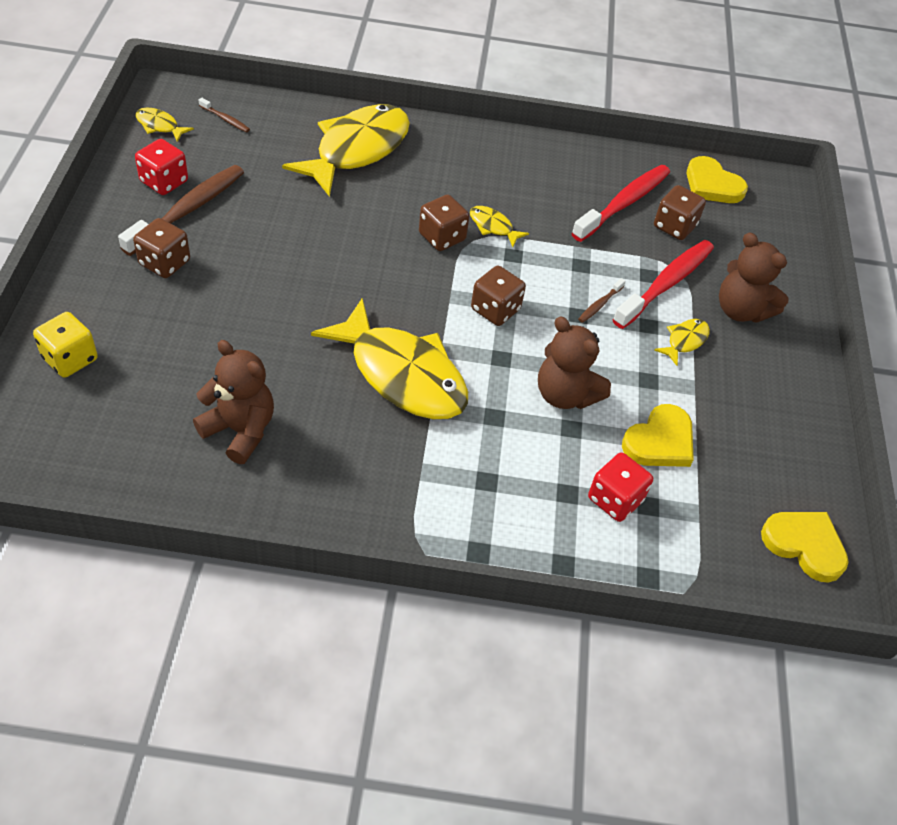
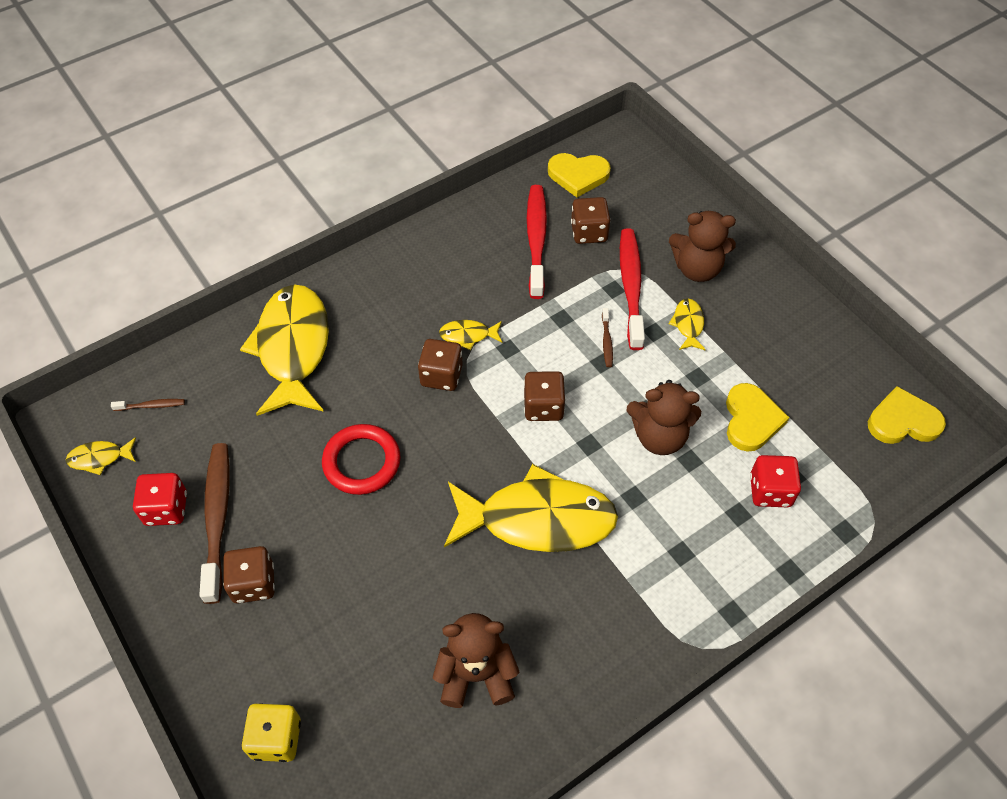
camera: 35 degrees left, 5 degrees up
(320, 247) = (362, 462): none -> red ring

